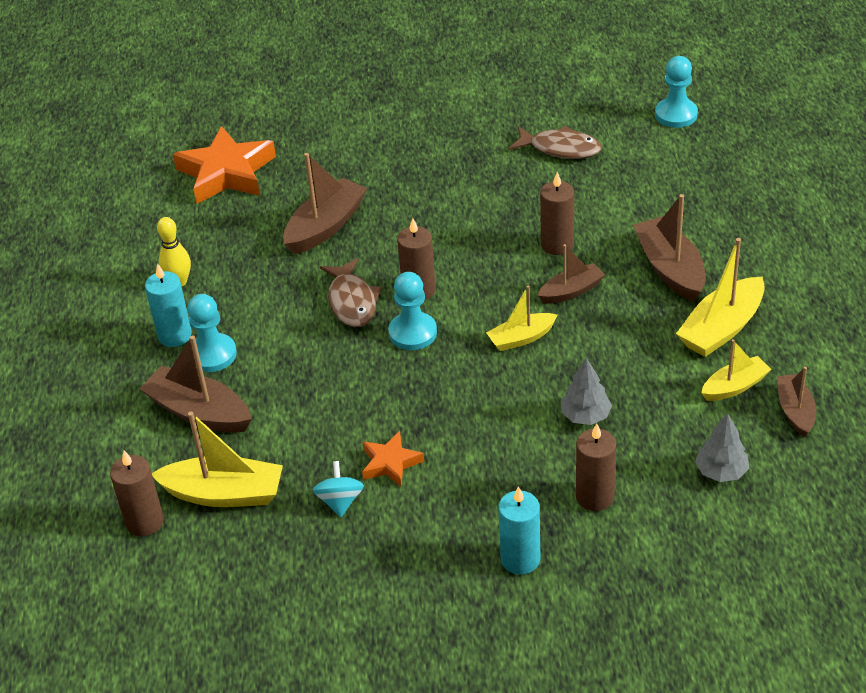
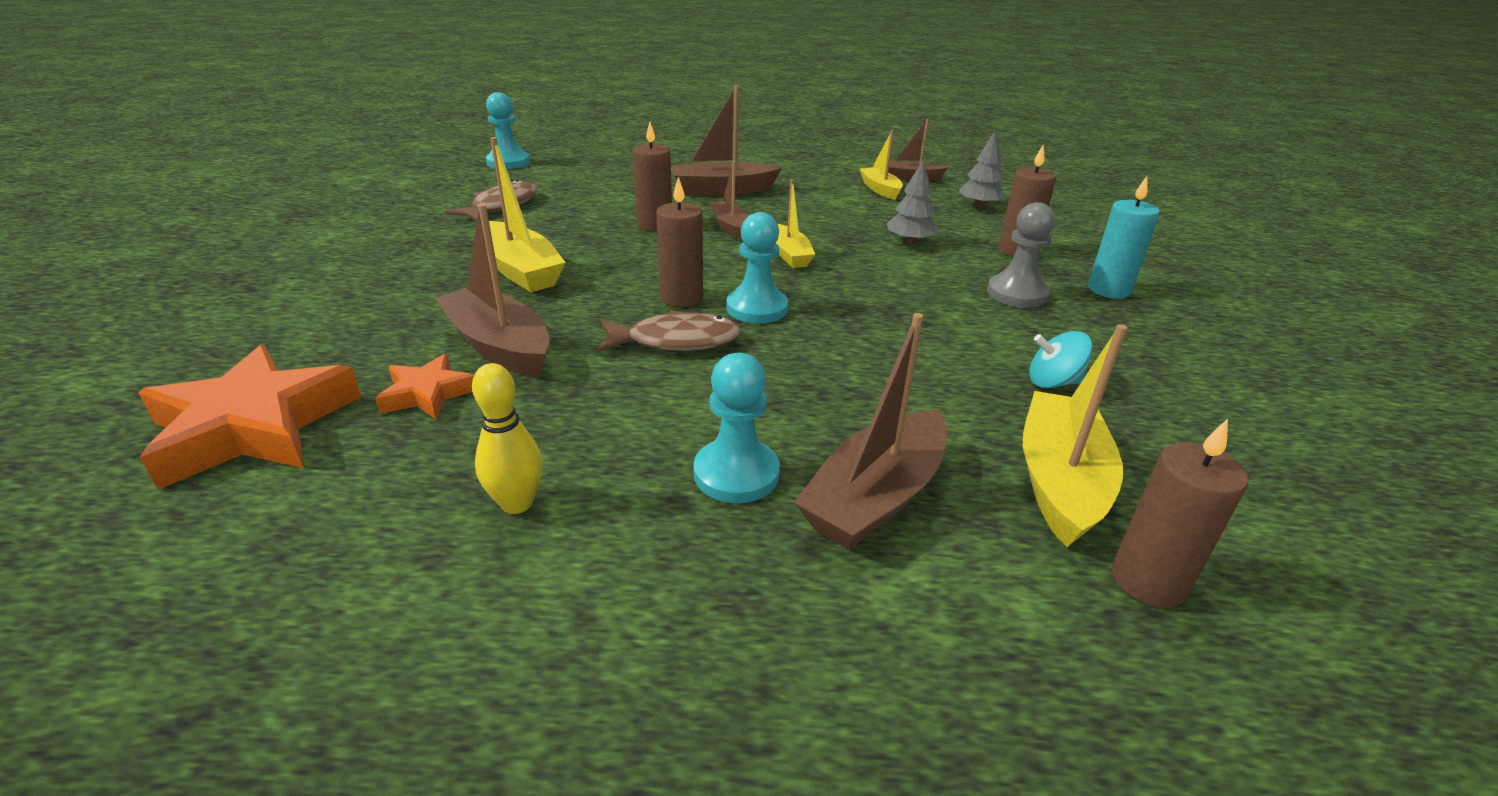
camera: 85 degrees left, 10 degrees down
(175, 335) = (667, 517): turquoise candle -> none
(390, 463) = (981, 343): orange star -> orange star (428, 393)
(489, 490) = (1016, 294): none -> grey pawn
(721, 328) = (809, 184): yellow boat -> yellow boat (520, 270)

